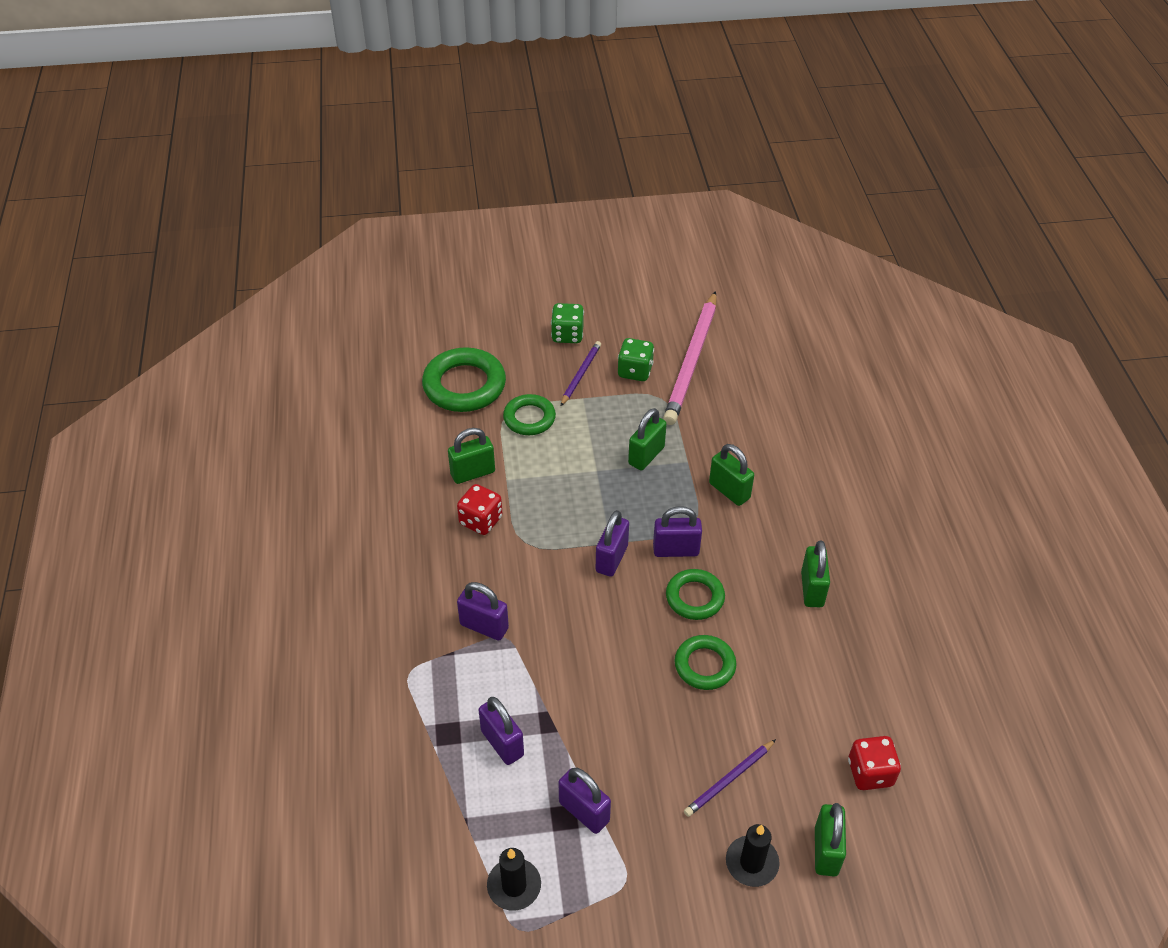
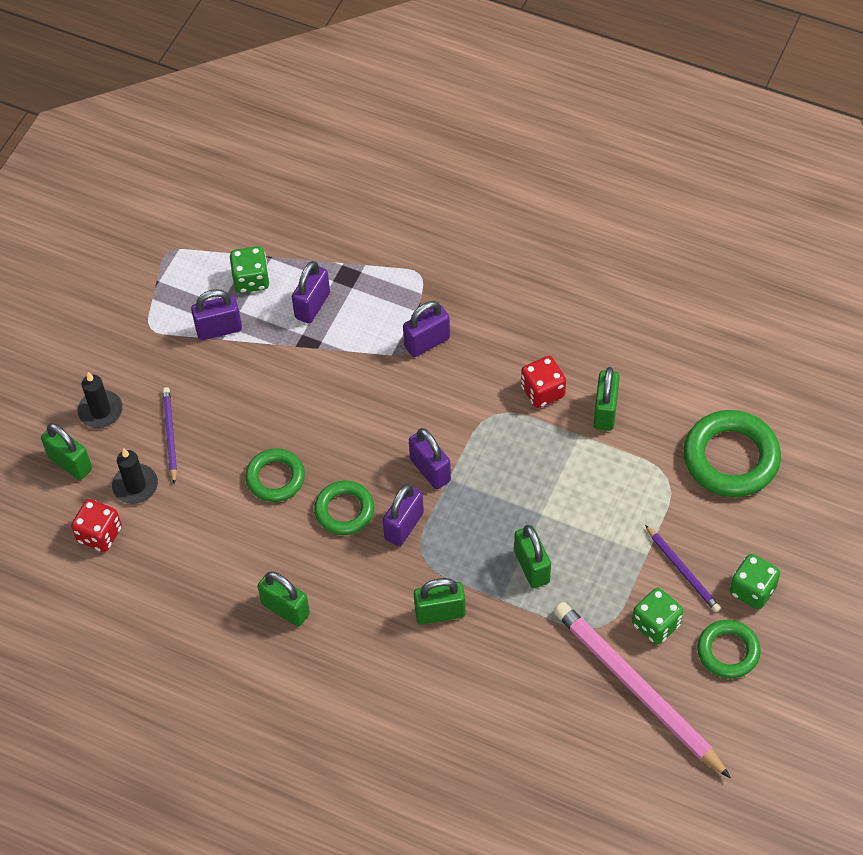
camera: 125 degrees right, 10 degrees up
(502, 743) = (312, 305): purple padlock -> purple padlock turned 60 degrees counterclockwise
(505, 819) = (251, 280): none -> green dice
(514, 886) = (199, 262): black candle -> black candle (135, 485)
(529, 418) = (648, 492): green ring -> green ring (728, 651)

